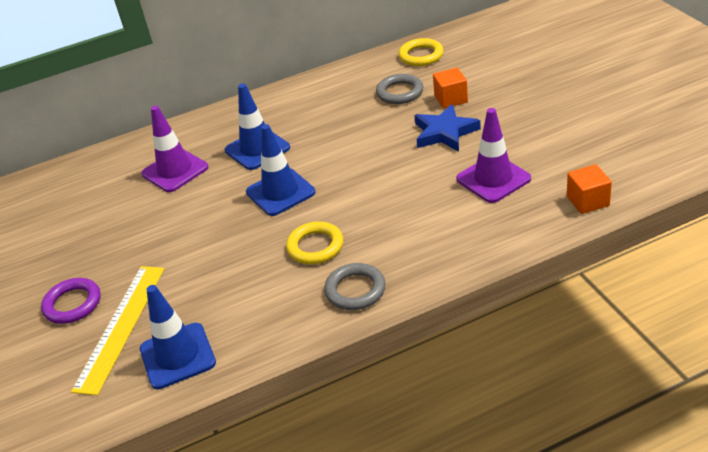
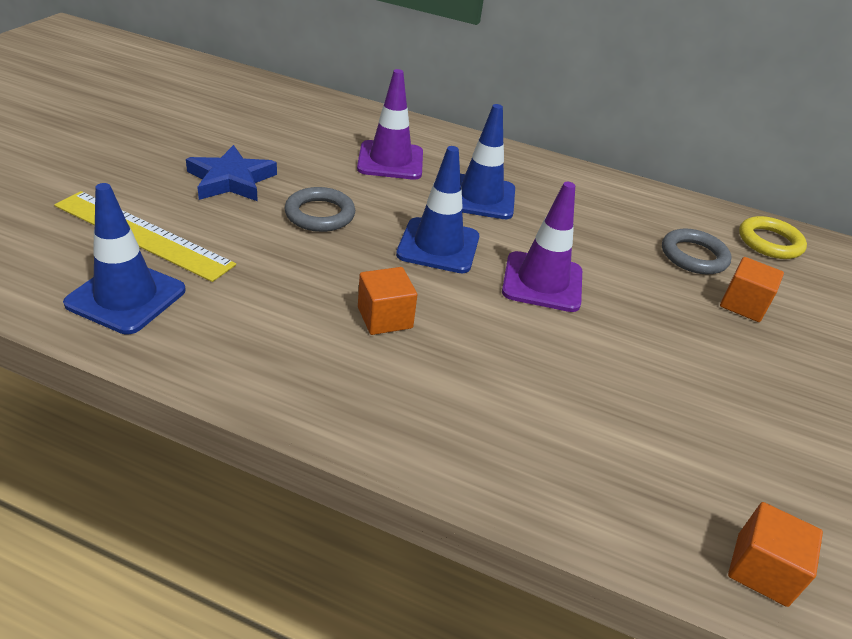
camera: 35 degrees right, 0 degrees up
(73, 304) = (151, 189): purple ring -> none
(121, 327) = (142, 235): yellow ruler -> yellow ruler turned 60 degrees clockwise
(315, 246) = (385, 317): yellow ring -> orange cube
(355, 290) = (346, 393): grey ring -> grey ring (320, 214)
(444, 132) = (685, 330): blue star -> blue star (231, 180)
(493, 179) = (670, 425): purple traffic cone -> purple traffic cone (542, 282)

